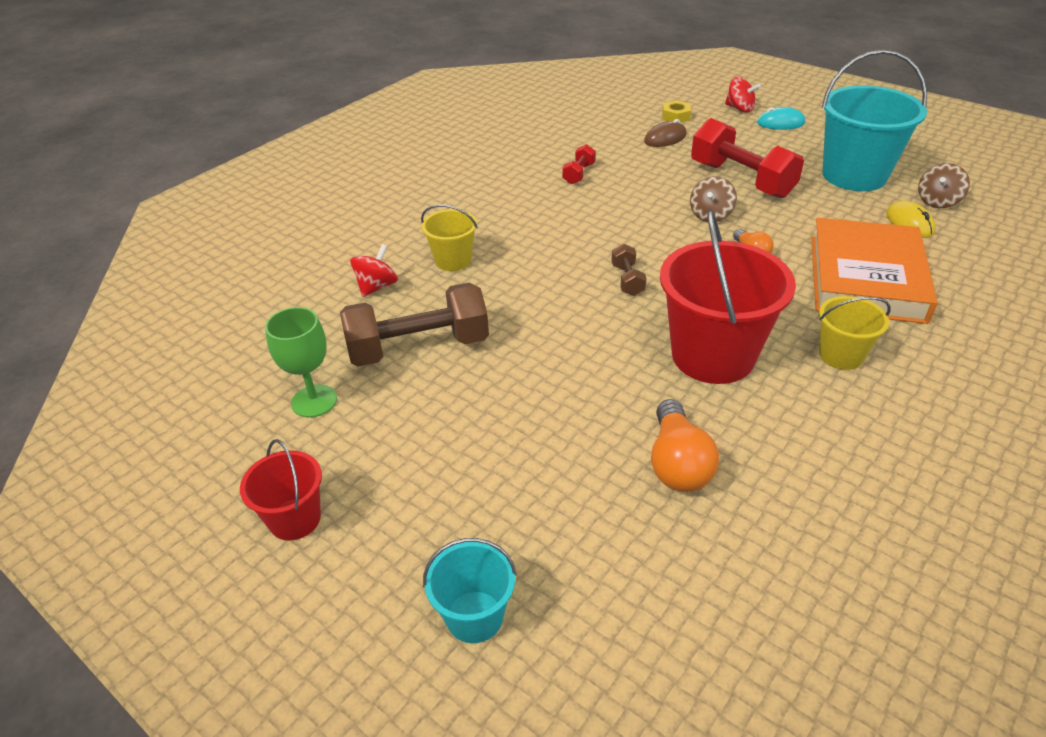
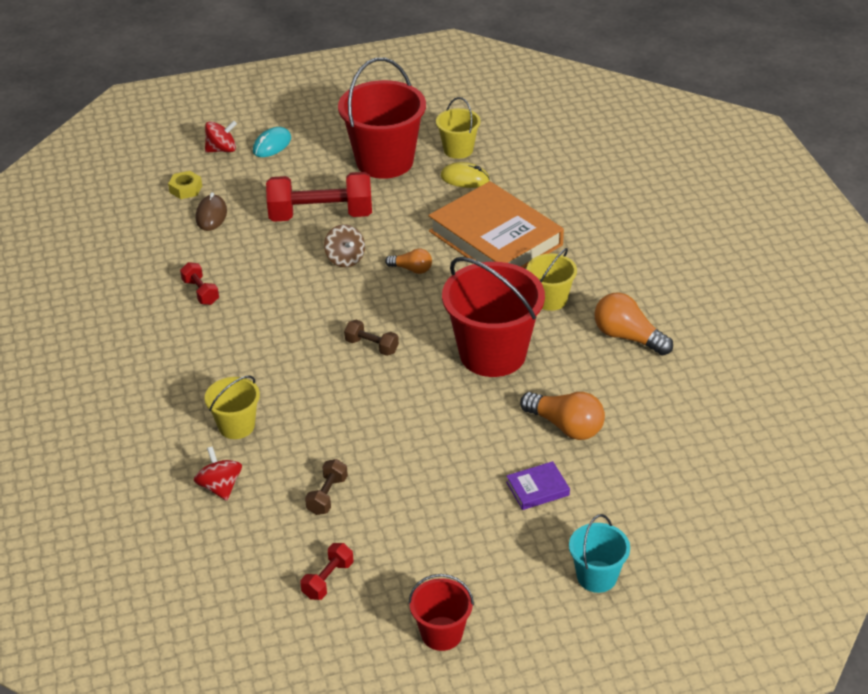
camera: 55 degrees left, 0 degrees up
(314, 401) = (328, 580): green goblet -> red dumbbell
(418, 348) = (327, 495): brown dumbbell -> brown dumbbell, size x0.46
(563, 488) = (537, 489): none -> purple book
(854, 175) = (384, 161): turquoise bucket -> red bucket
(873, 443) = (627, 337): none -> orange light bulb
(937, 201) = (458, 150): brown spinning top -> yellow bucket

